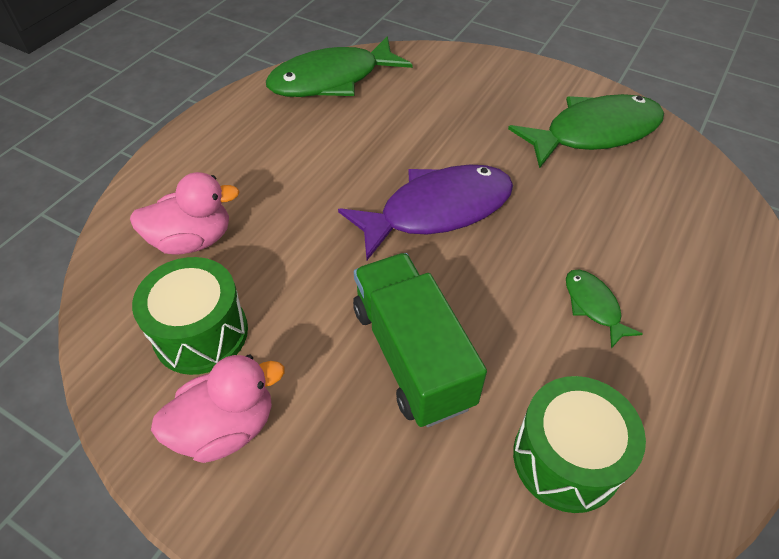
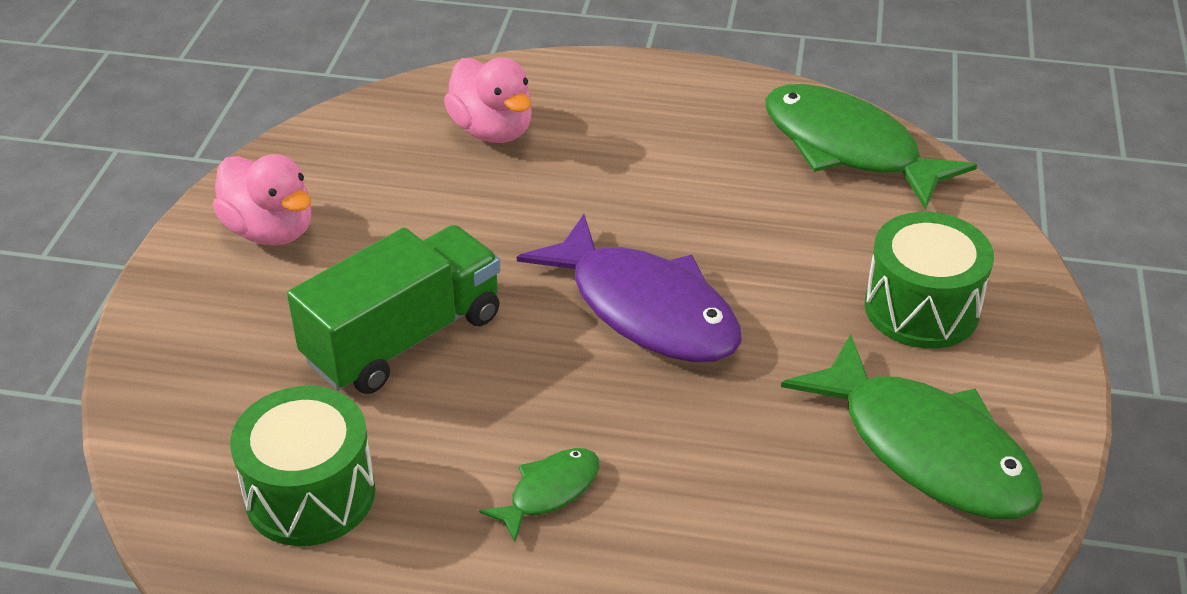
camera: 70 degrees right, 10 degrees down
(201, 333) = (372, 178): green drum -> green drum (921, 308)

